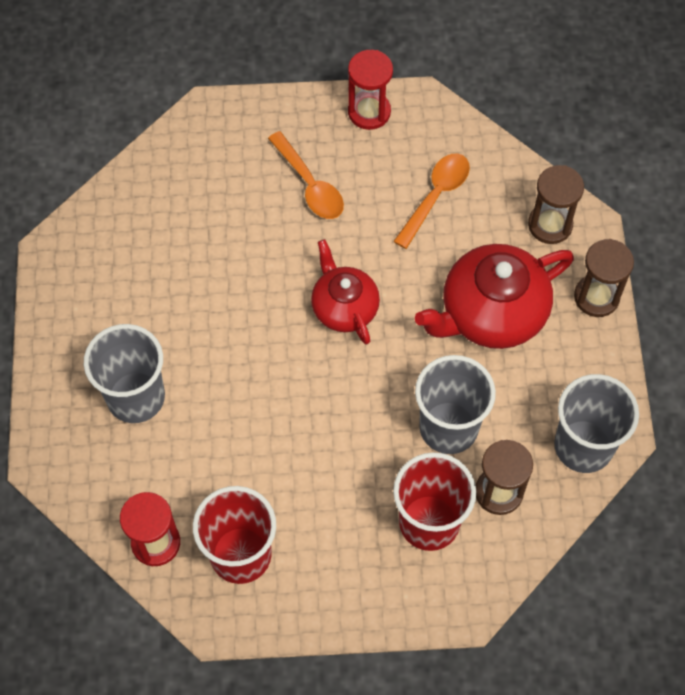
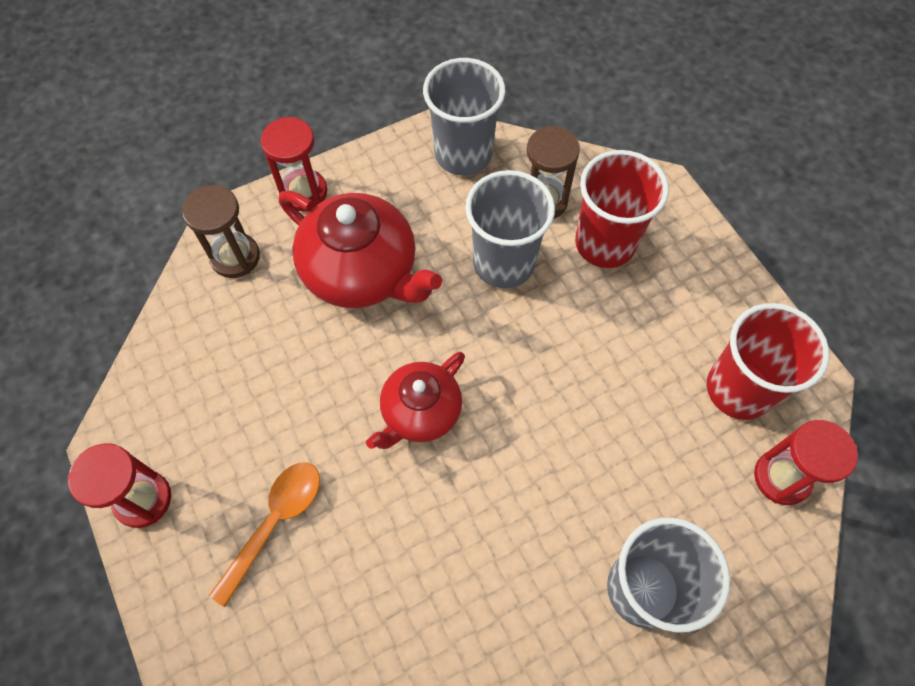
camera: 115 degrees left, 0 degrees up
(435, 196) = (239, 377): orange spoon -> none
(596, 297) = (303, 192): brown hourglass -> red hourglass

